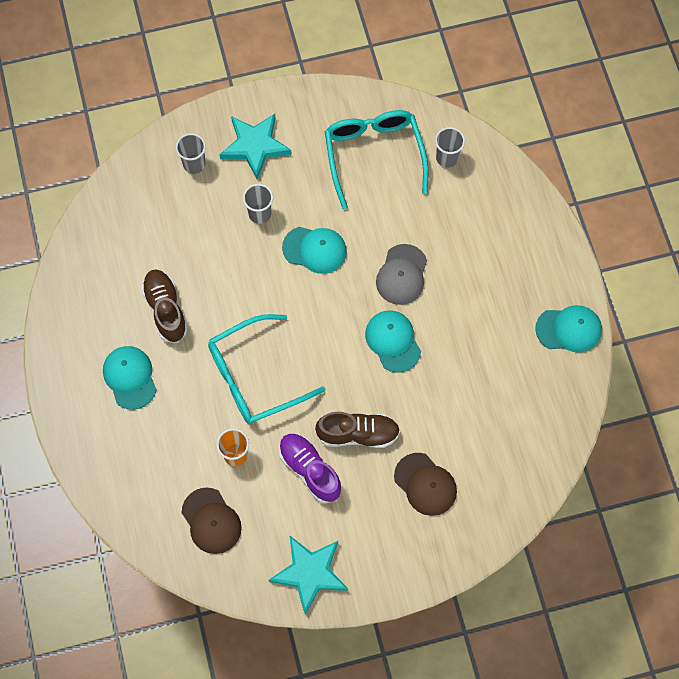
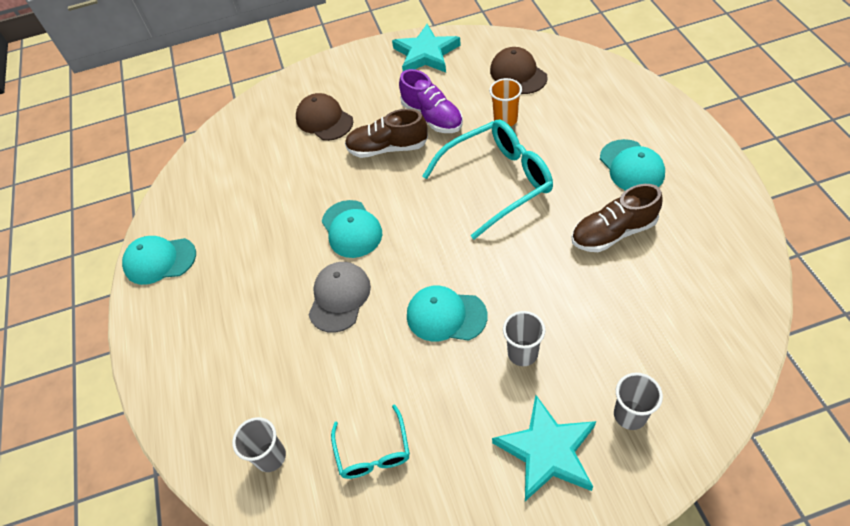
camera: 175 degrees left, 15 degrees down
(166, 309) = (613, 232): brown shoe -> brown shoe turned 90 degrees clockwise
(374, 155) = (373, 451): turquoise glasses -> turquoise glasses, size x0.54

